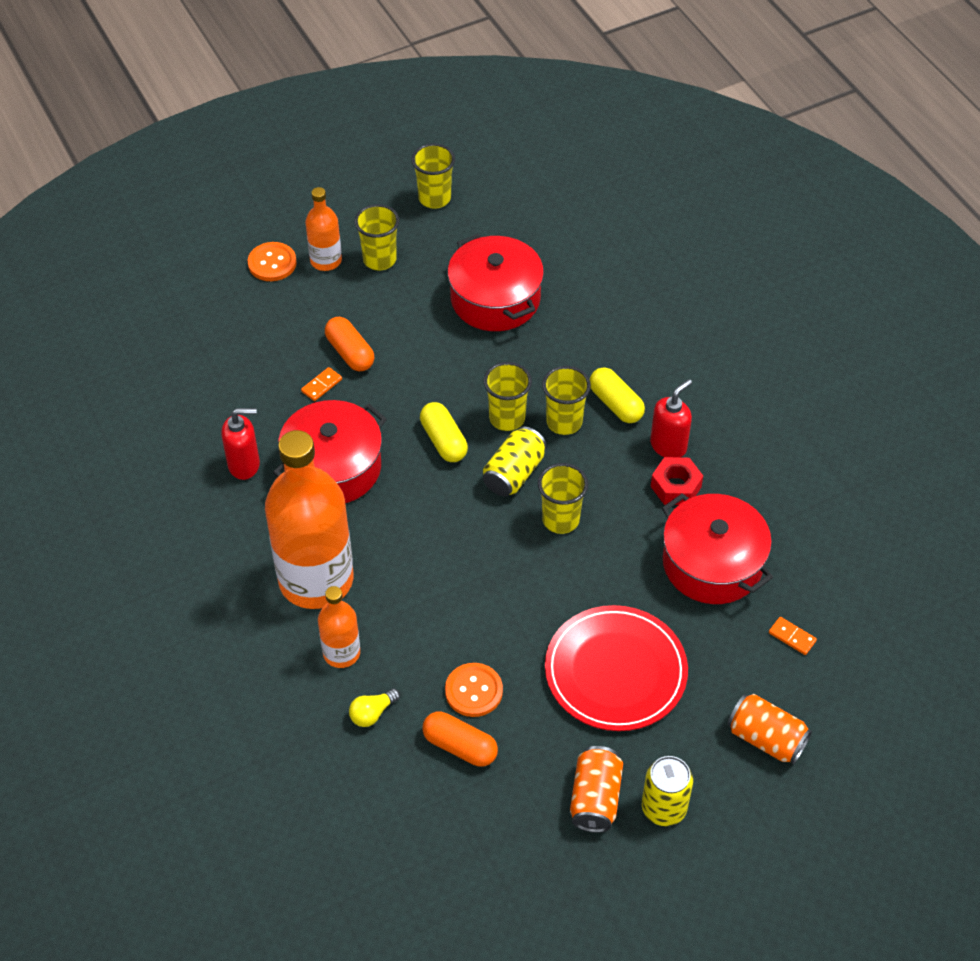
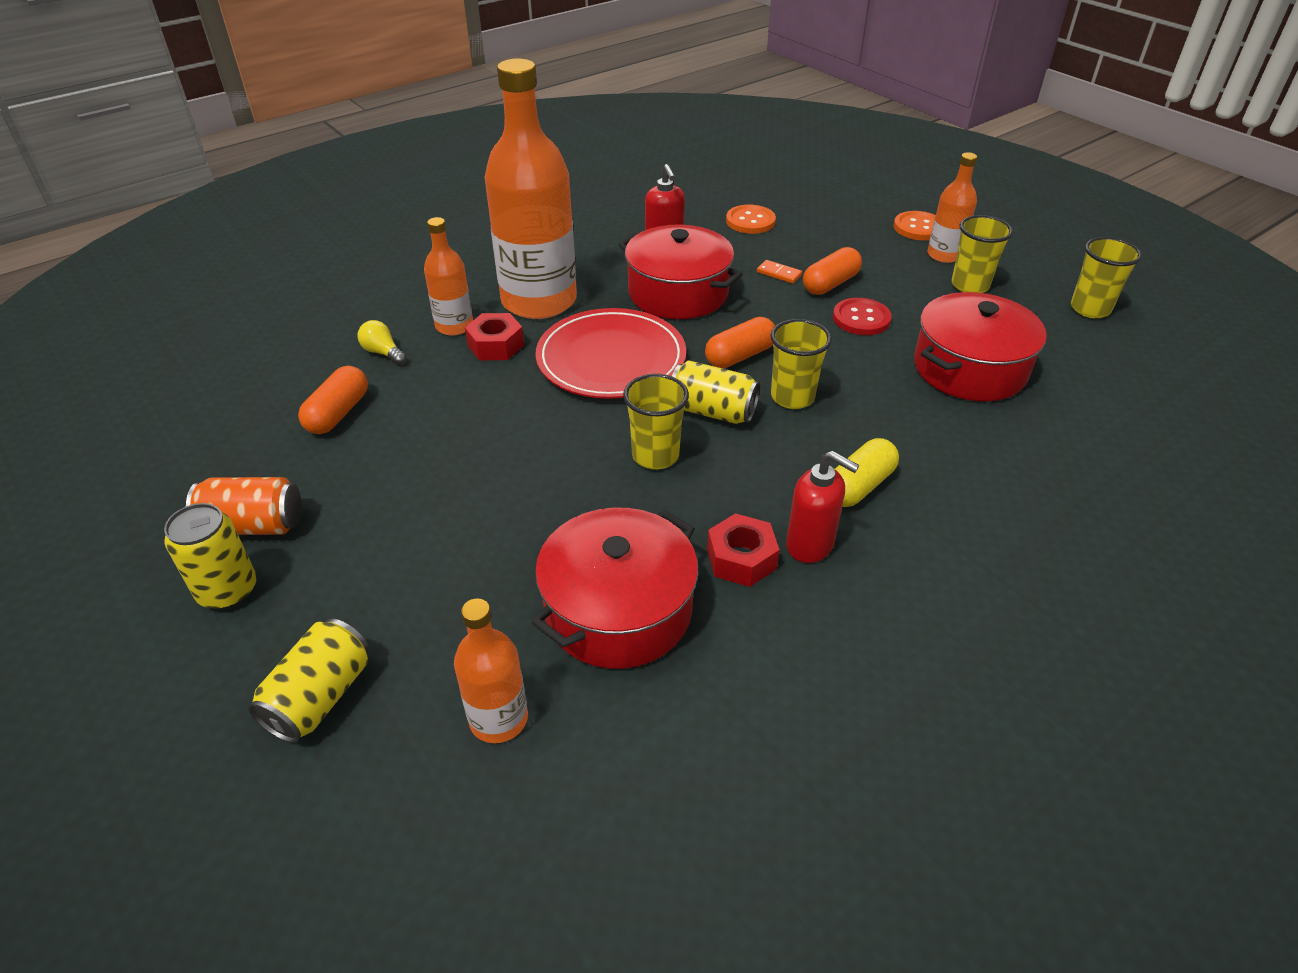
camera: 80 degrees right, 10 degrees down
(383, 620) = (495, 345): none -> red nut
(410, 346) = (861, 319): none -> red button
(443, 441) = (740, 356): yellow capsule -> orange capsule
(473, 691) = (408, 415): orange button -> orange button (750, 221)
(564, 422) = (807, 443): yellow cup -> none
(615, 671) = (434, 526): red plate -> red plate (611, 359)
(766, 738) = (320, 697): orange can -> yellow can
(792, 637) = (498, 719): orange domino -> orange bottle

